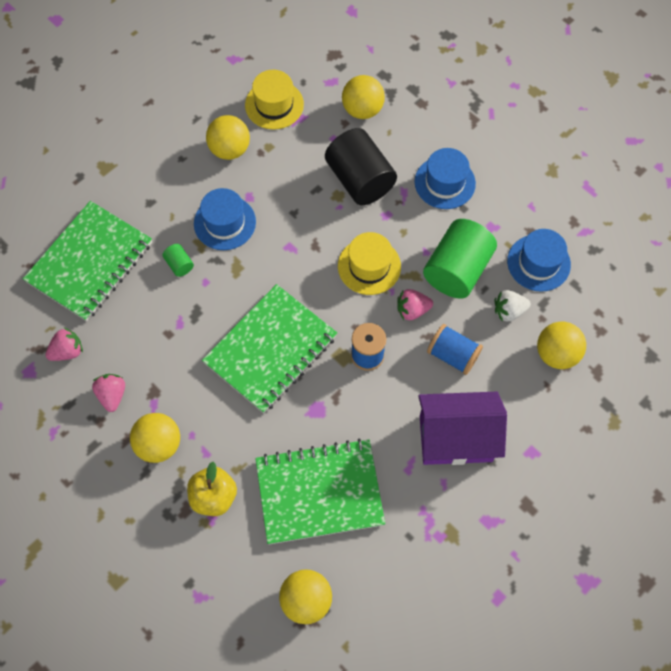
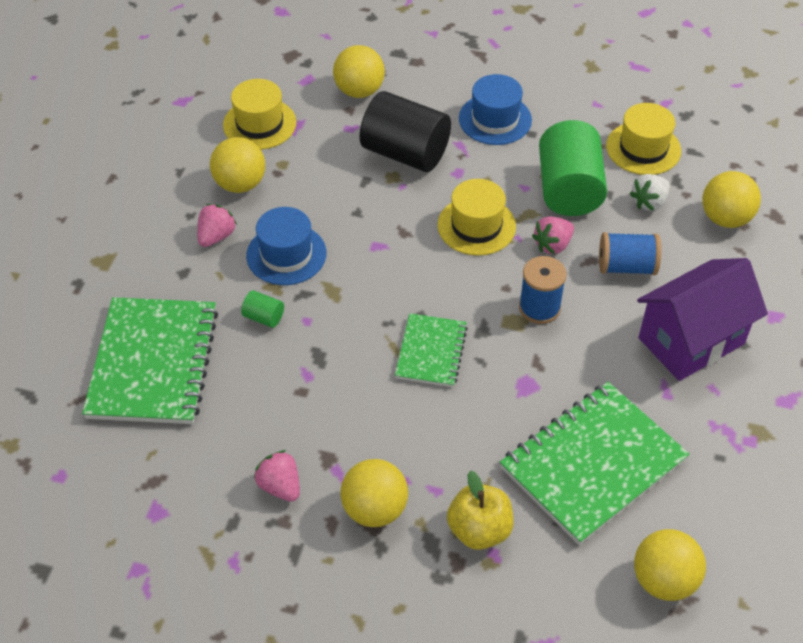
camera: 30 degrees left, 15 degrees down
(67, 351) = (191, 467): pink strawberry -> pink strawberry (216, 236)
(270, 350) = (431, 352): green notebook -> green notebook, size x0.55
(538, 263) = (643, 148): blue hat -> yellow hat

